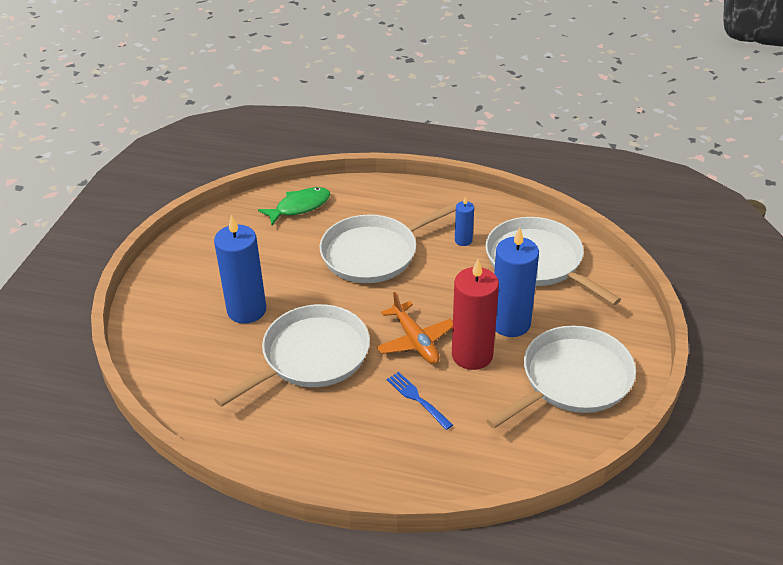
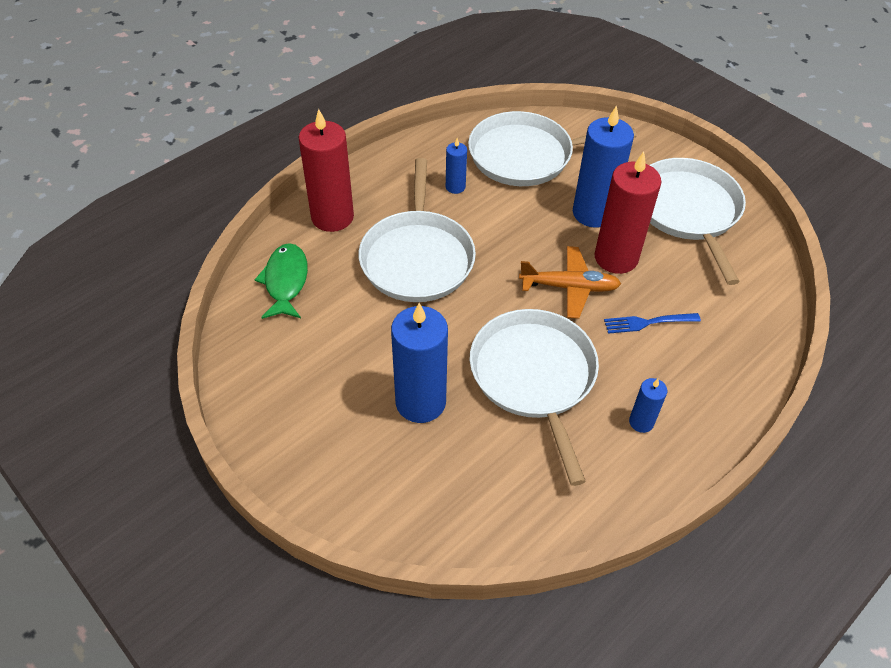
camera: 60 degrees left, 10 degrees up
(313, 430) = (641, 422): none -> blue candle
(375, 199) = (332, 217): none -> red candle

